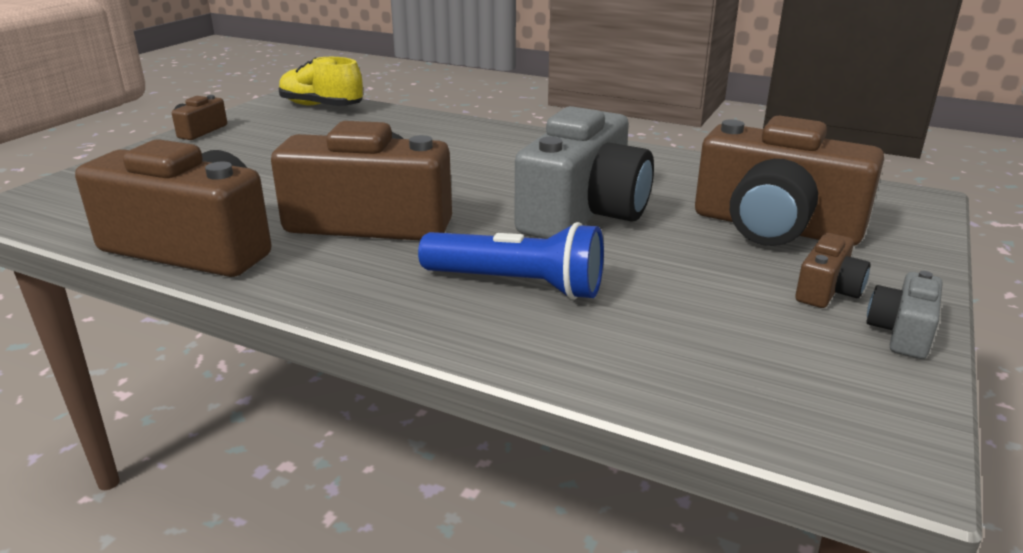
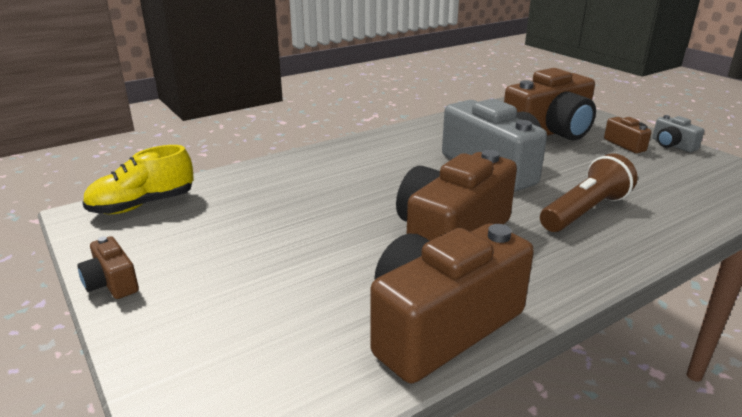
camera: 60 degrees left, 0 degrees up
(517, 284) = (584, 211): blue flashlight -> brown flashlight

